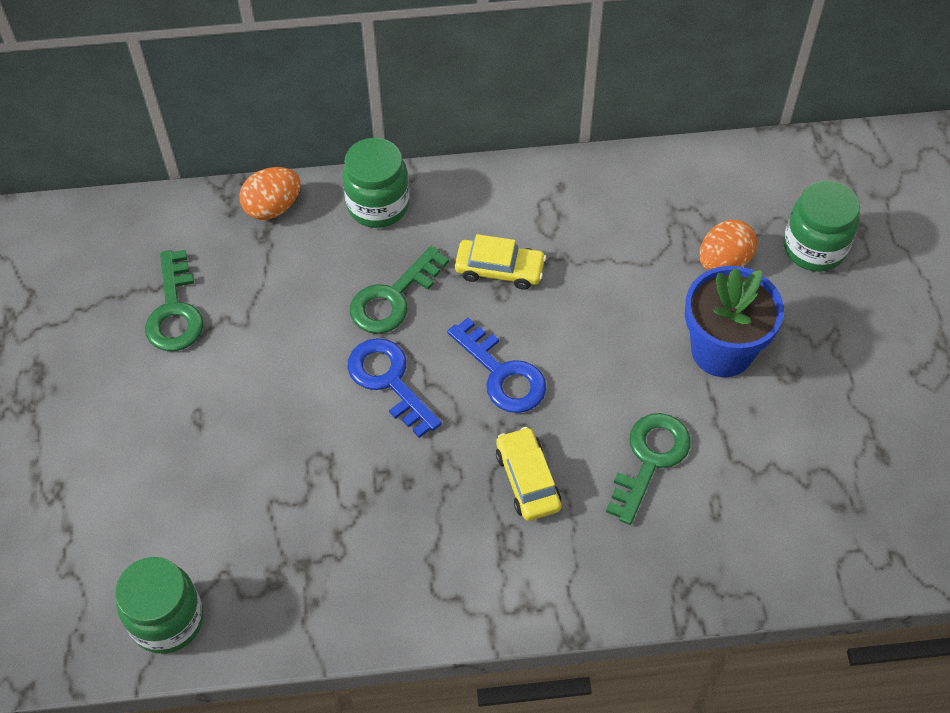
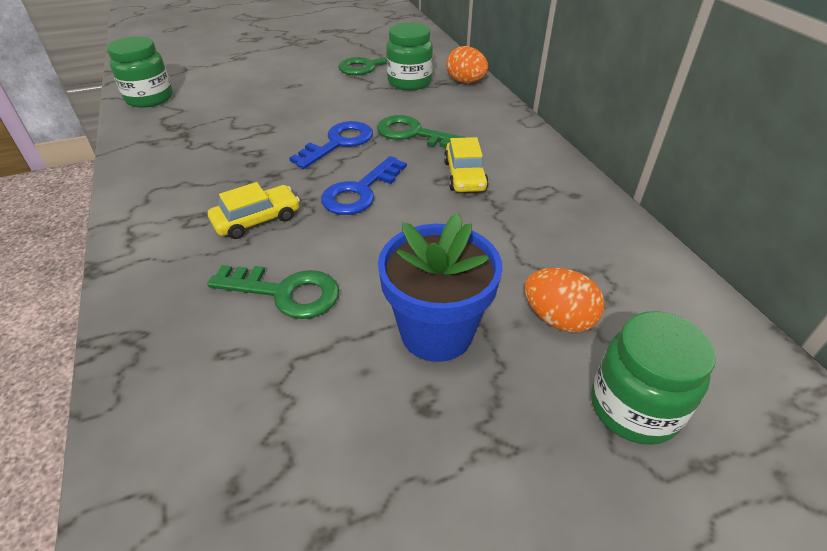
camera: 75 degrees right, 15 degrees down
(378, 205) = (493, 116): green jar -> green jar (409, 82)

